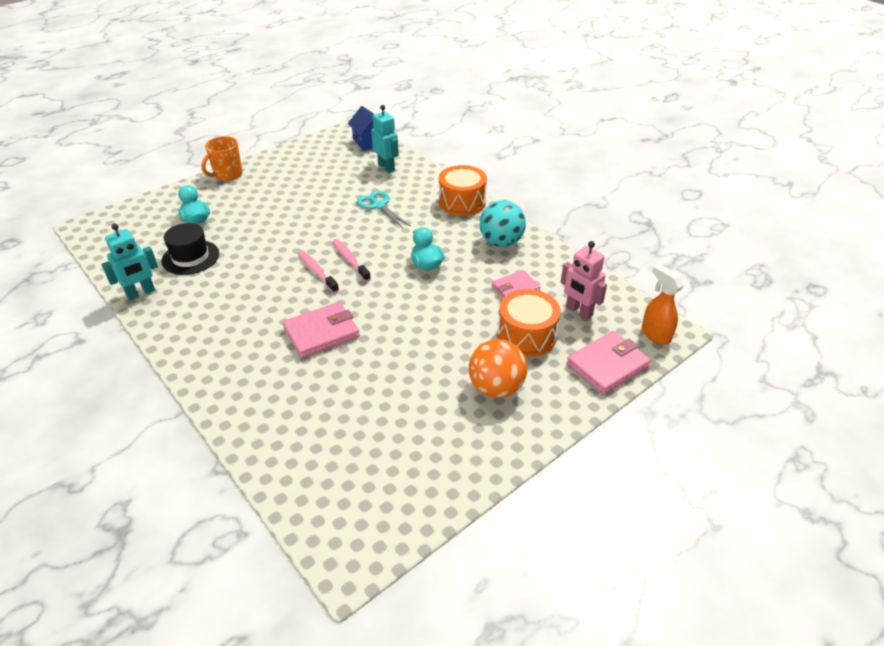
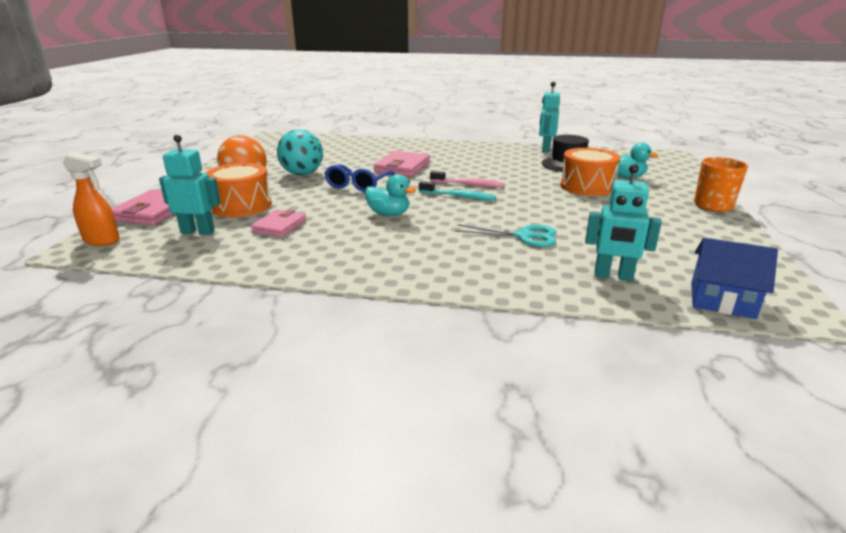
camera: 140 degrees right, 15 degrees down
(350, 260) = (459, 196): pink toothbrush -> turquoise toothbrush
(401, 319) = (358, 185): none -> blue glasses
(462, 202) = (443, 275): orange drum -> orange drum (587, 186)
(501, 242) = (337, 254): turquoise ball -> turquoise ball (302, 174)
(578, 311) = (198, 231): pink robot -> turquoise robot

